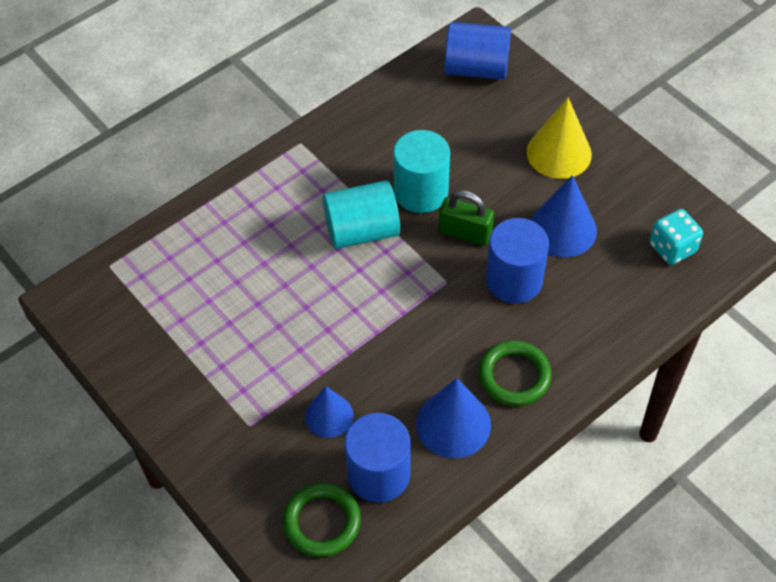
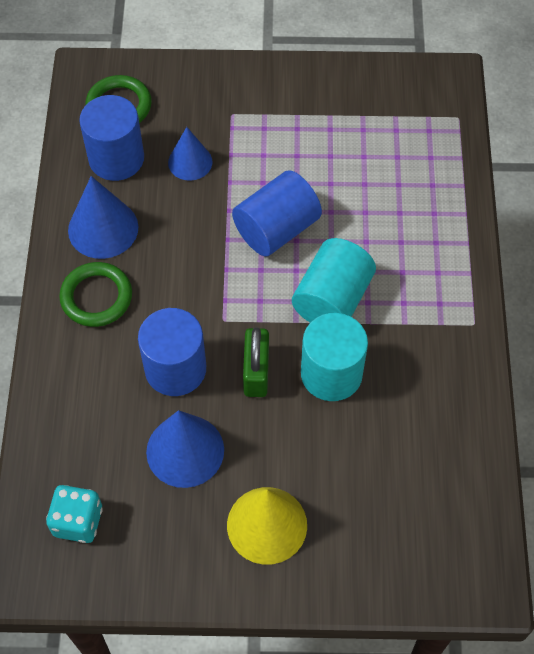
camera: 130 degrees right, 5 degrees up
(465, 233) = (256, 372): green padlock -> green padlock turned 60 degrees counterclockwise
(476, 68) = (439, 546): blue cylinder -> blue cylinder (276, 229)

